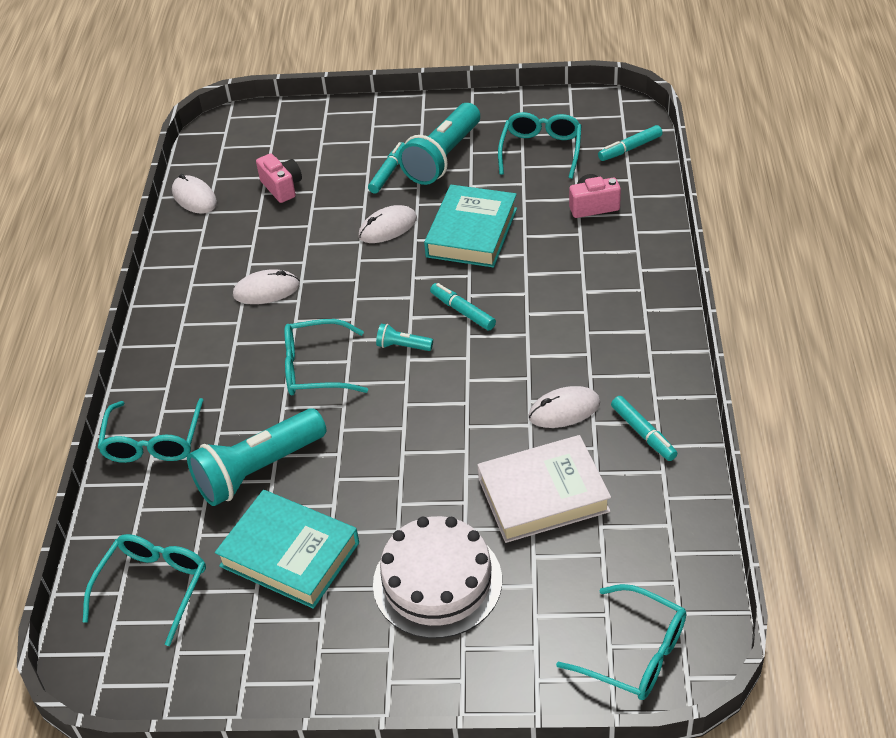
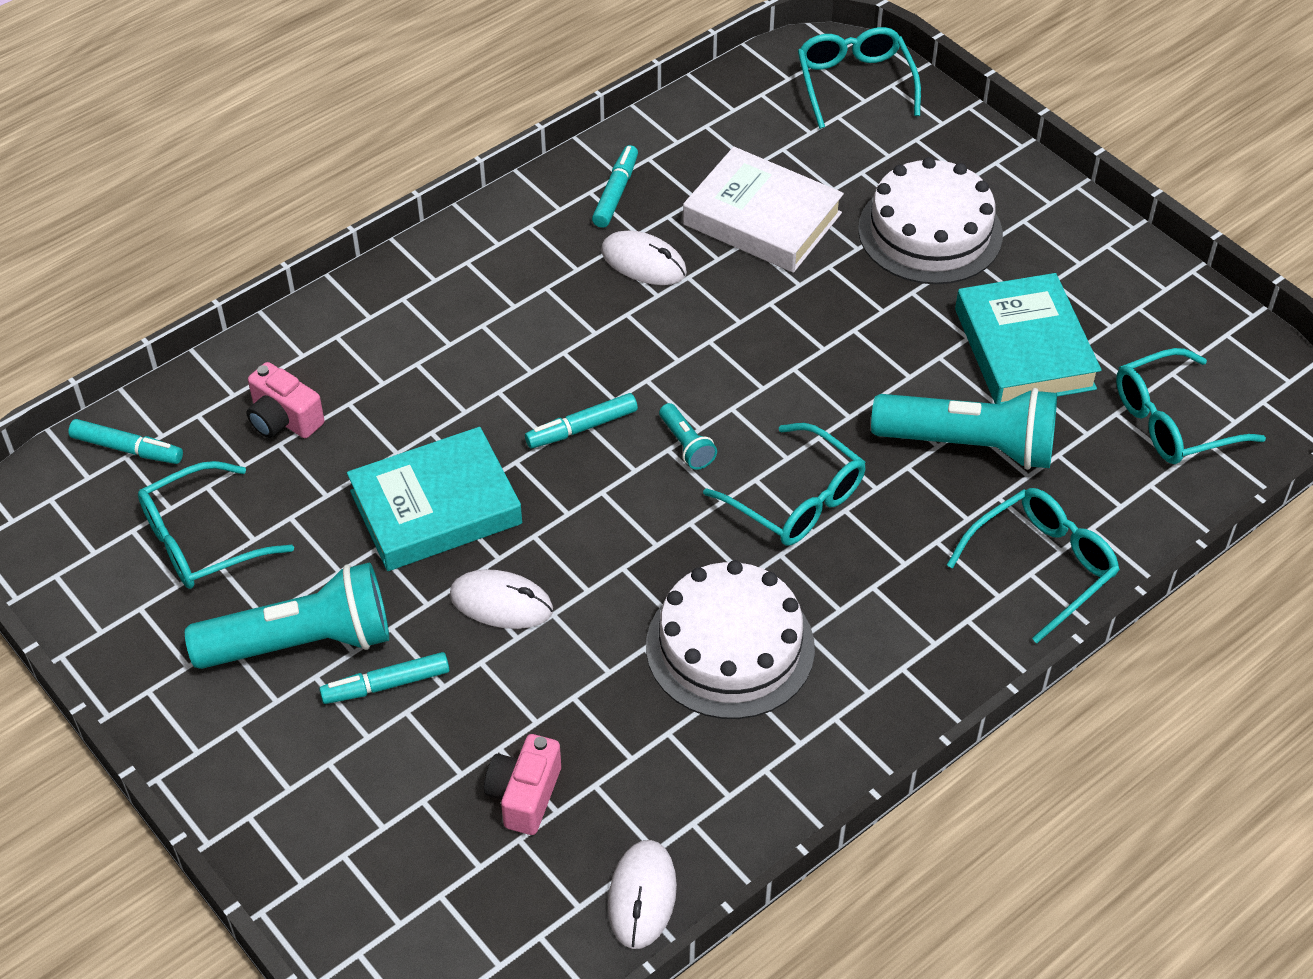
camera: 135 degrees left, 5 degrees up
(266, 290) = (730, 647): white mouse -> white cake
(462, 311) = (581, 428): turquoise marker -> turquoise marker turned 60 degrees clockwise

